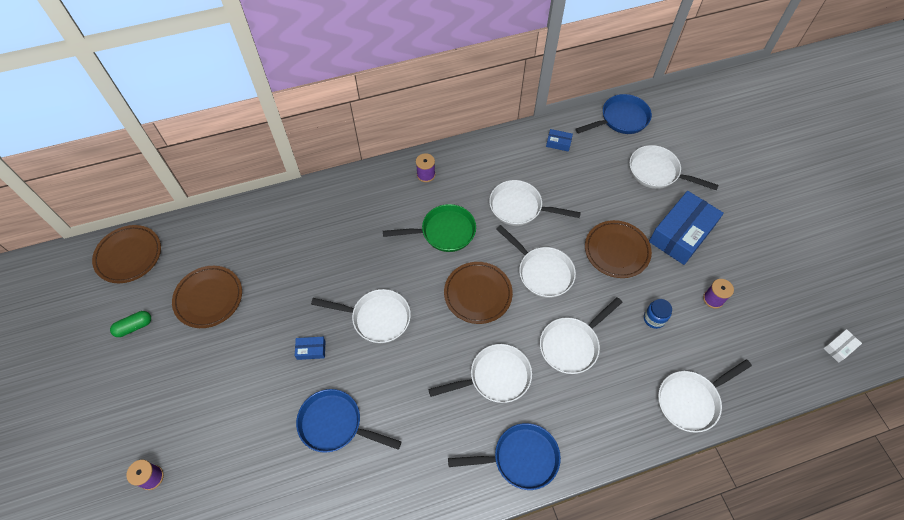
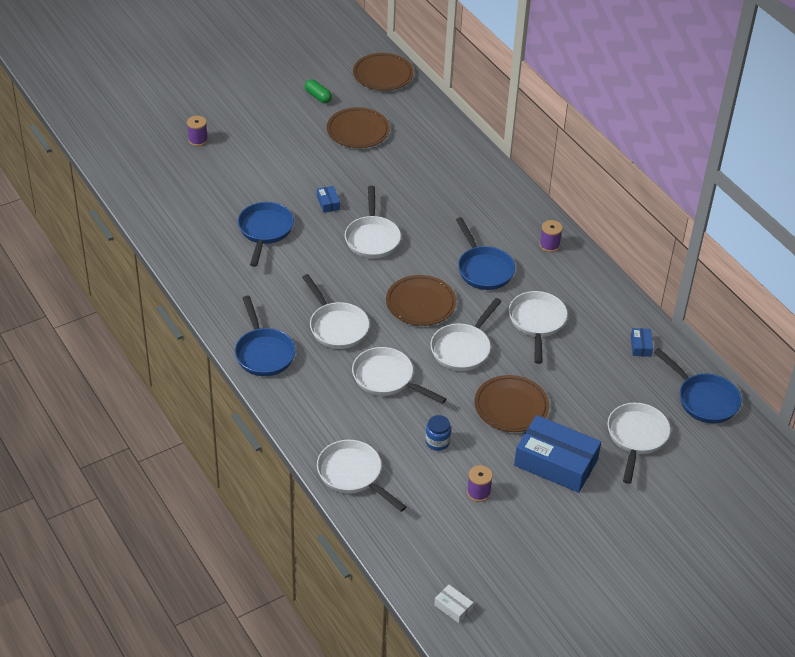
camera: 75 degrees right, 15 degrees down
(444, 232) = (483, 269): green pan -> blue pan

